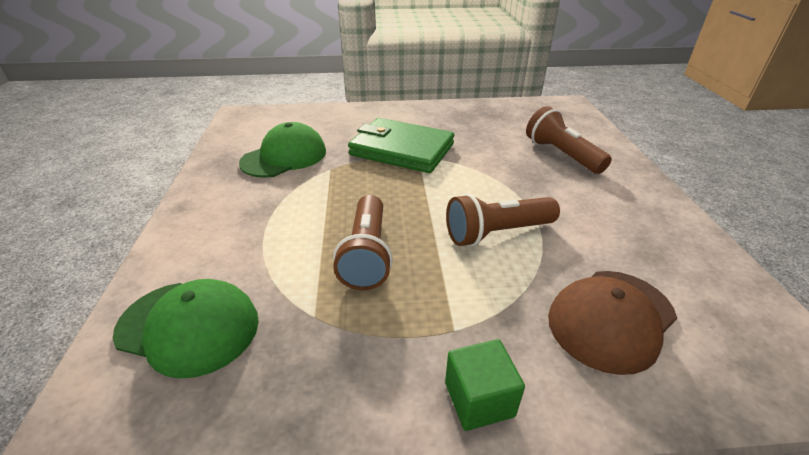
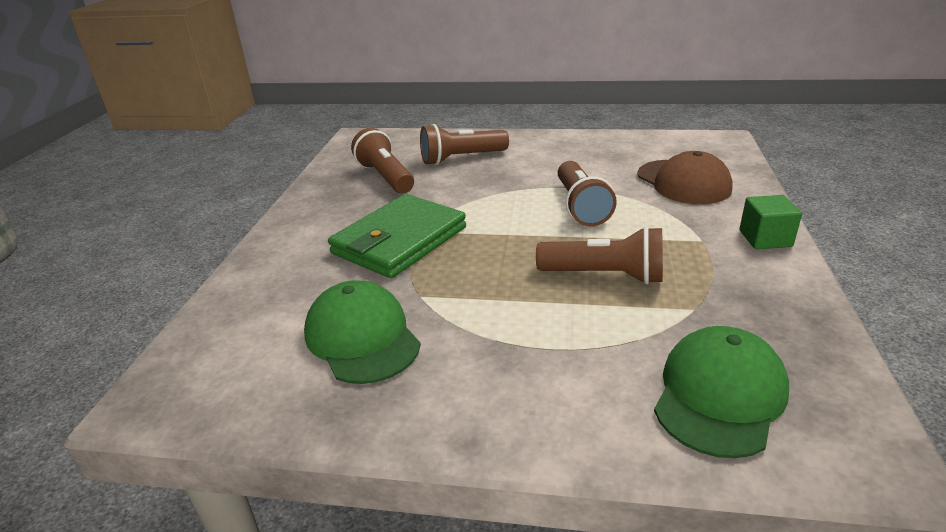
camera: 75 degrees left, 5 degrees down
(500, 127) = (386, 177): none -> brown flashlight

